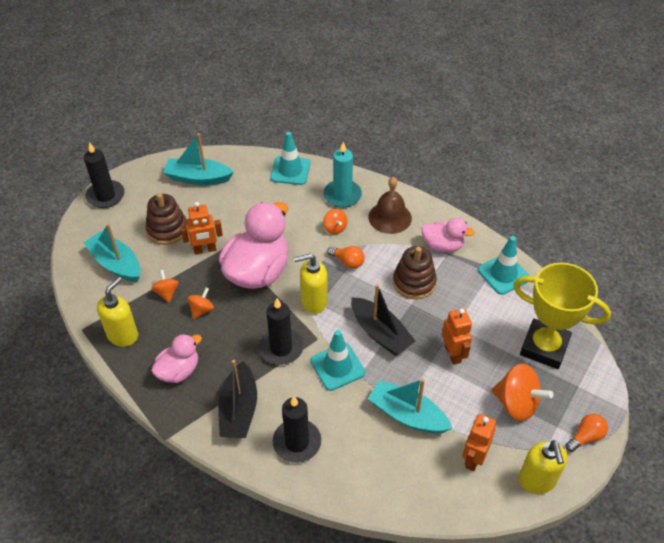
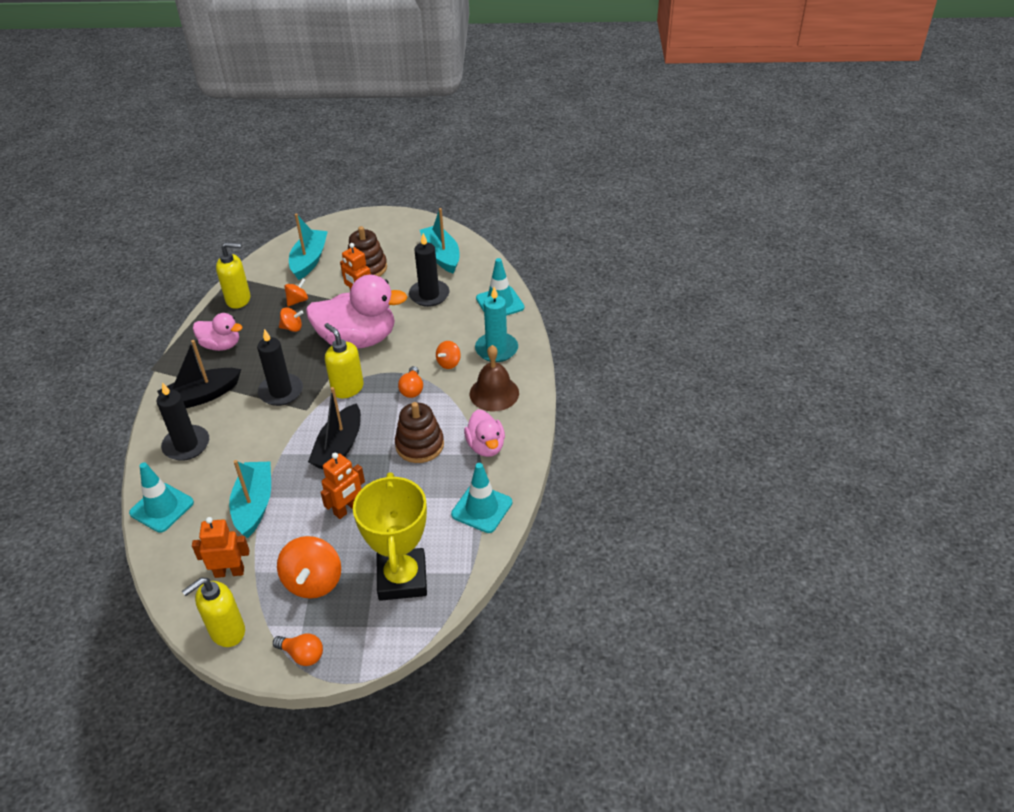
camera: 60 degrees right, 5 degrees down
(105, 196) = (378, 219): black candle -> black candle (429, 295)
(337, 367) = (282, 435): turquoise traffic cone -> turquoise traffic cone (162, 508)

